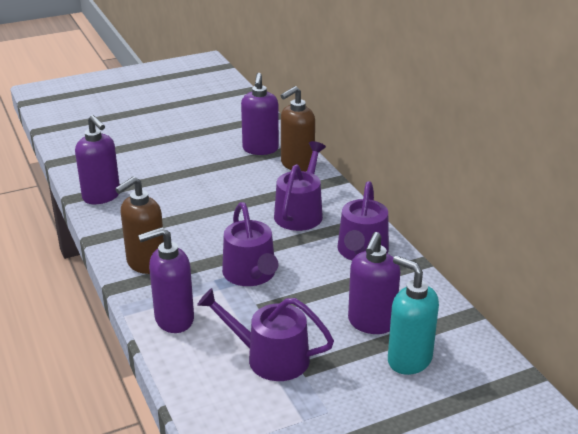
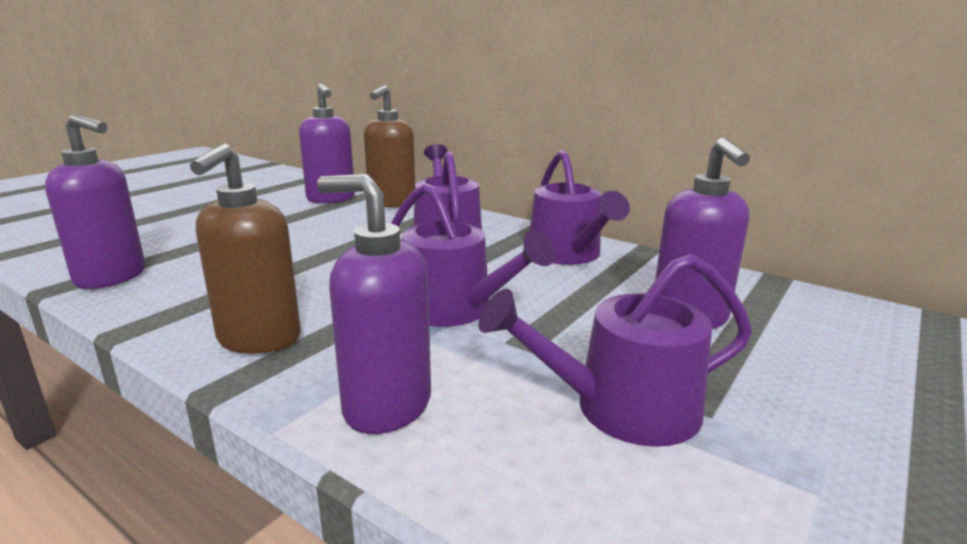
camera: 30 degrees left, 10 degrees down
(173, 319) = (386, 406): purple soap dispenser -> purple soap dispenser turned 75 degrees clockwise
(409, 360) = (800, 344): turquoise soap dispenser -> none

